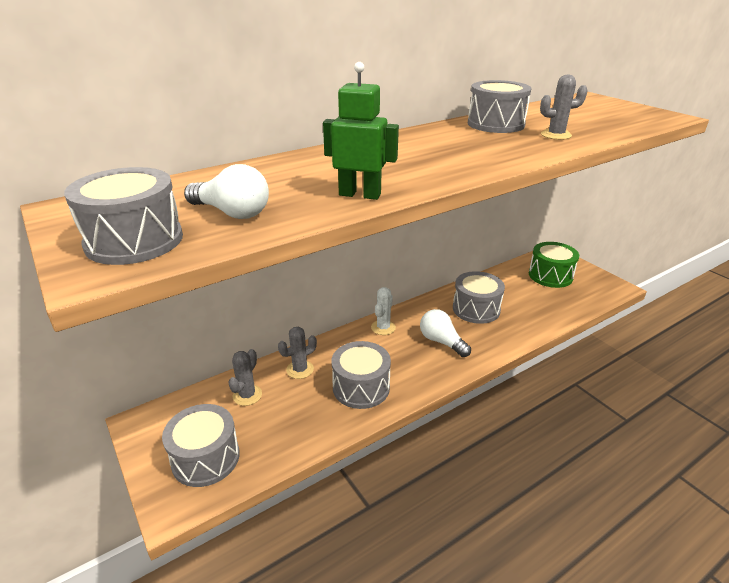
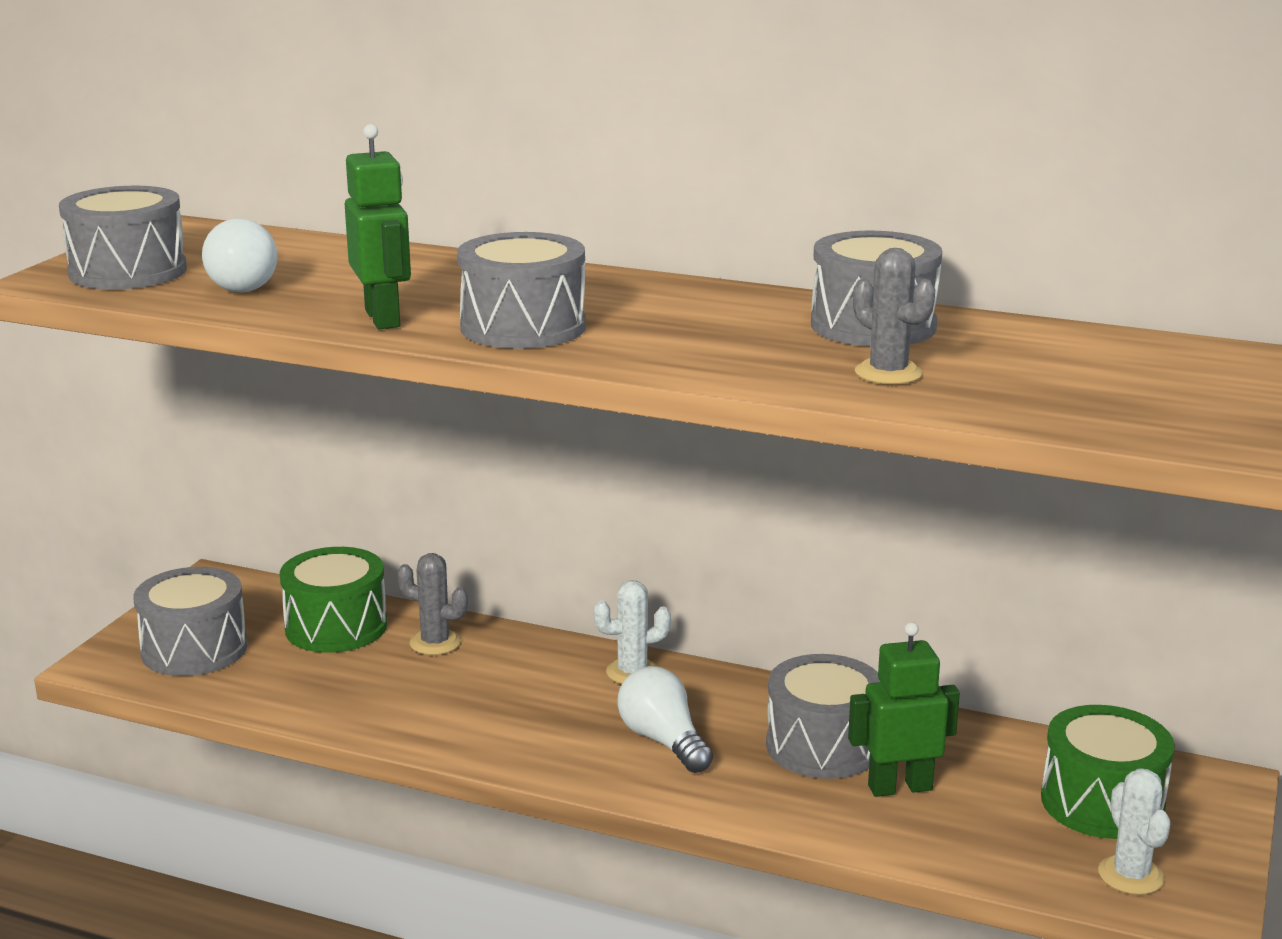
camera: 55 degrees right, 10 degrees down
(247, 395) = (336, 627): grey cactus -> green drum
(361, 387) = (450, 707): grey drum -> grey drum (523, 327)
(441, 342) = (663, 741): white light bulb -> white light bulb turned 45 degrees counterclockwise
(515, 306) = (899, 787): none -> green robot
(593, 289) = (1130, 875): none -> white cactus

